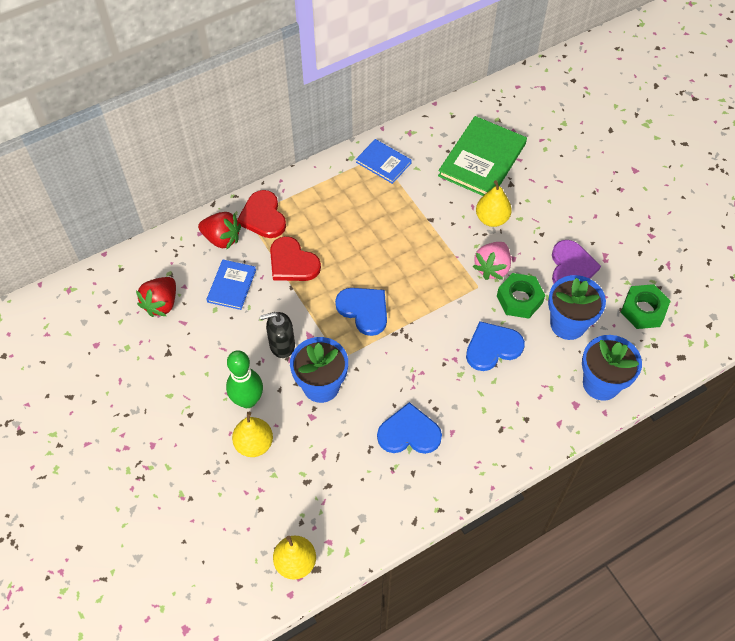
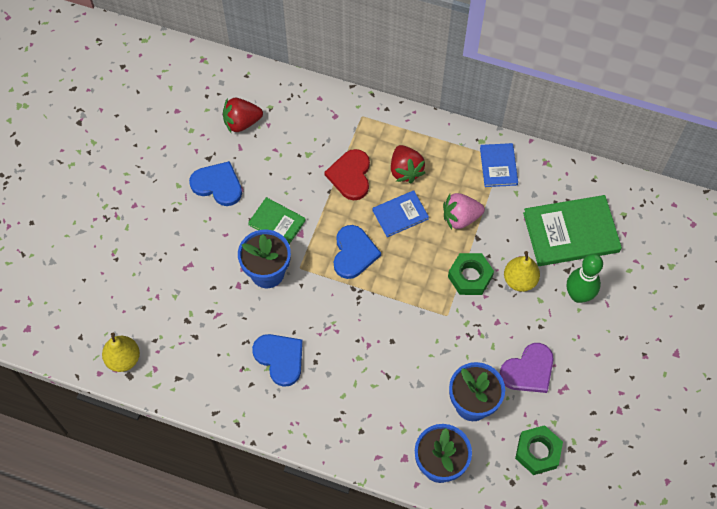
camera: 50 degrees right, 5 degrees up
(222, 238) = (328, 115): red strawberry -> red strawberry (405, 170)
(231, 285) = (295, 153): blue book -> blue book (400, 214)
(247, 400) = (216, 235): green bowling pin -> green bowling pin (578, 295)
(254, 444) = (187, 266): yellow pear -> none
(263, 216) = (371, 126): red heart -> none
(282, 345) = (277, 222): black soap dispenser -> green book
(492, 268) = (473, 313): pink strawberry -> pink strawberry (460, 218)
(492, 347) = (402, 364): blue heart -> blue heart (218, 185)
(519, 299) = (462, 353): green nut -> green nut (470, 277)

